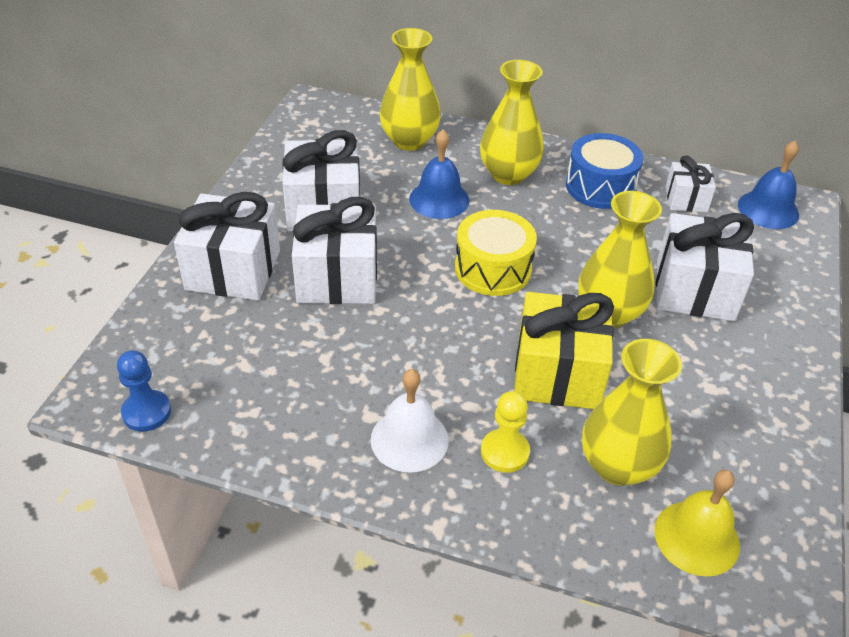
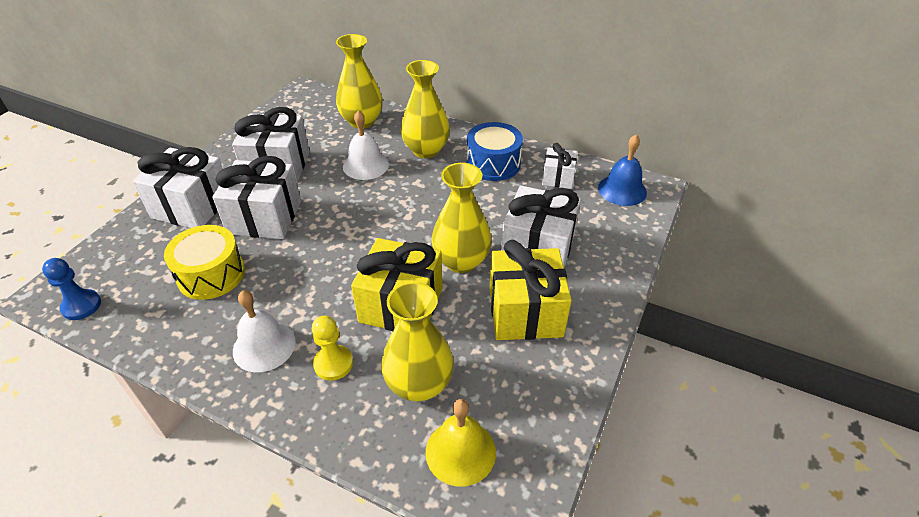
camera: 10 degrees right, 0 degrees up
(439, 199) = (365, 165): blue bell -> white bell
(493, 268) = (384, 220): yellow drum -> yellow drum (211, 274)
(709, 368) = (525, 312): none -> yellow gift

